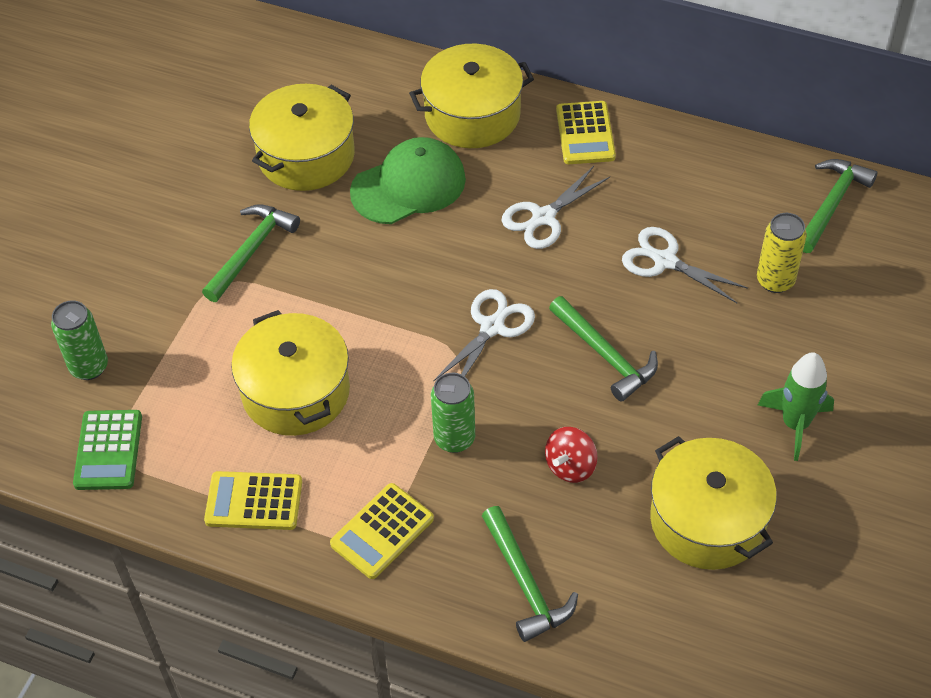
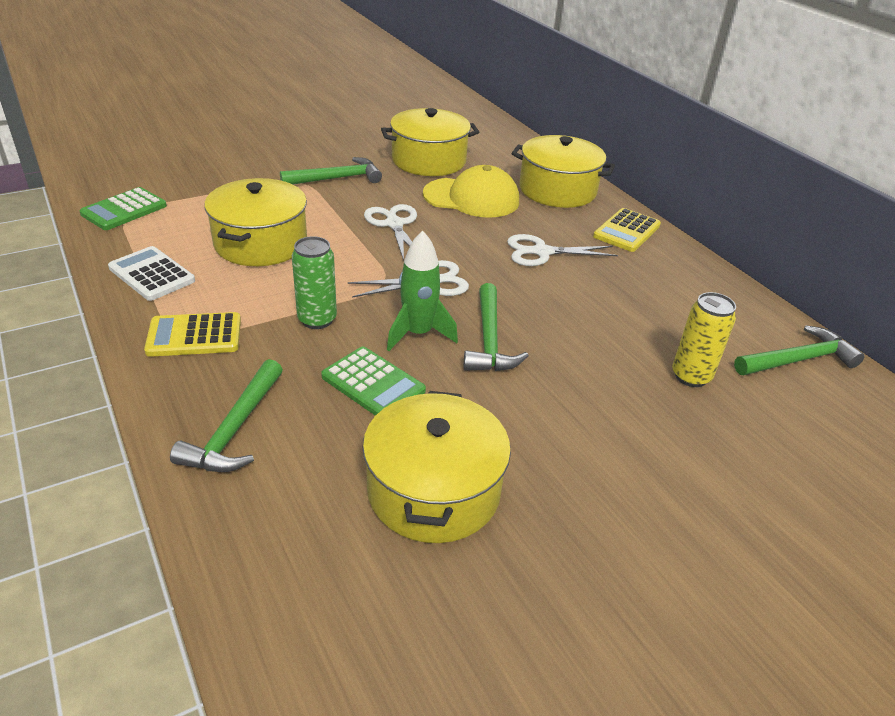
camera: 35 degrees right, 15 degrees down
(89, 367) = (177, 176): green can -> none
(254, 501) = (152, 274): yellow calculator -> white calculator
(409, 185) = (471, 198): green cap -> yellow cap
(570, 466) = (373, 384): red spinning top -> green calculator
(665, 261) = (606, 317): white scissors -> white scissors (394, 224)
(795, 424) = (599, 477): green rocket -> green rocket (418, 334)

